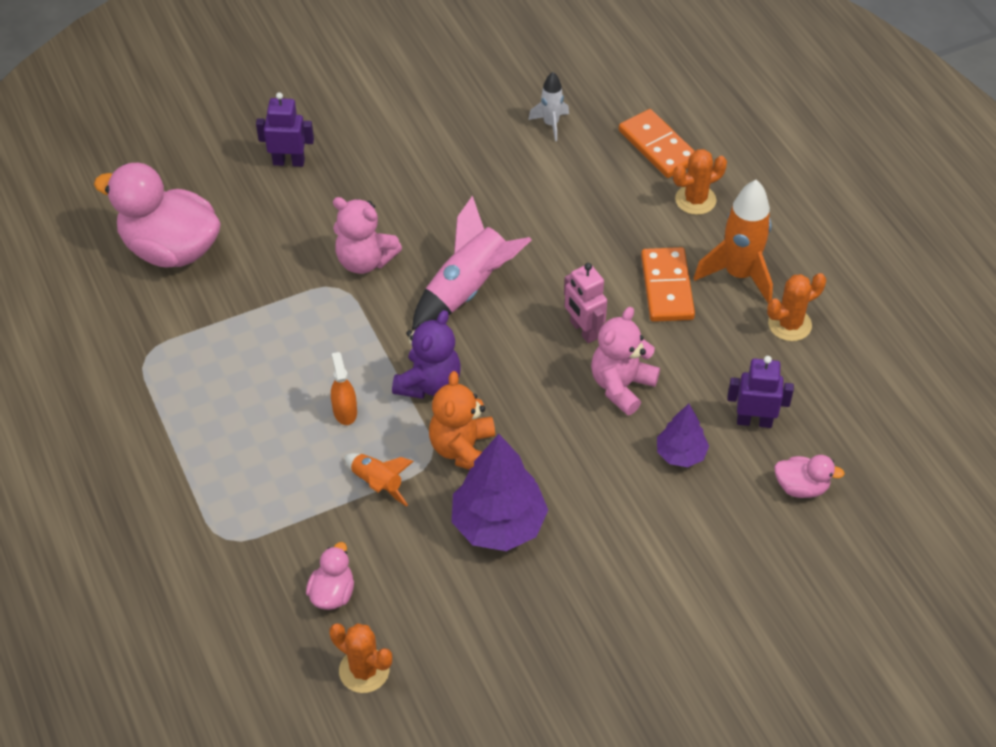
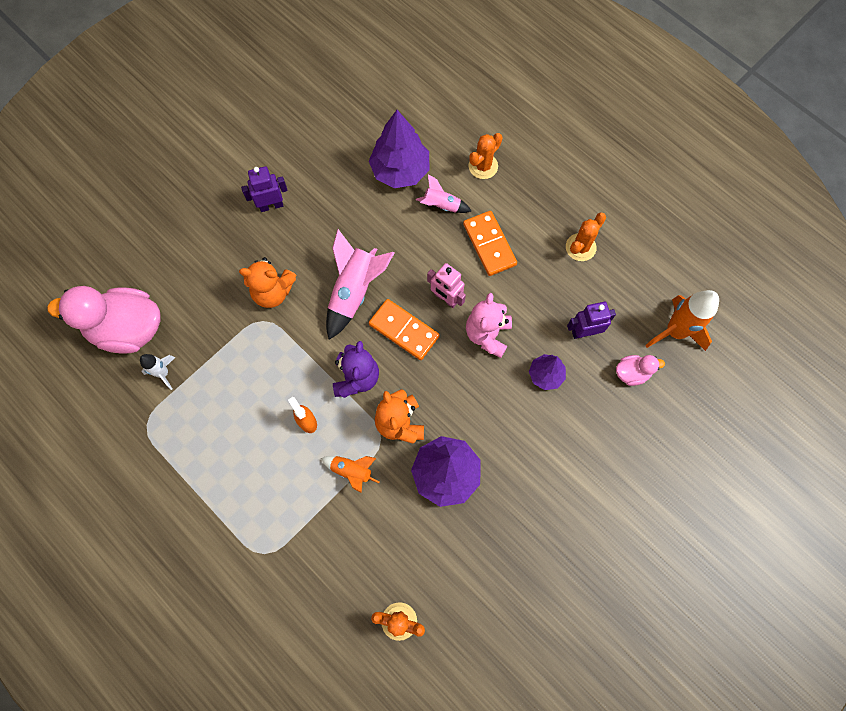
camera: 20 degrees left, 20 degrees up
(289, 162) = (185, 226): purple robot -> purple robot (271, 205)
(332, 593) = (354, 569): pink duck -> none
(365, 261) = (273, 292): pink teddy bear -> orange teddy bear
(551, 124) = (361, 134): white rocket -> white rocket (163, 373)
(584, 176) = (400, 171): none -> purple tree
(622, 228) = (441, 205): none -> pink rocket
(658, 146) = (442, 130): orange domino -> orange domino (404, 330)
(739, 275) = (533, 218): orange rocket -> orange rocket (675, 331)

